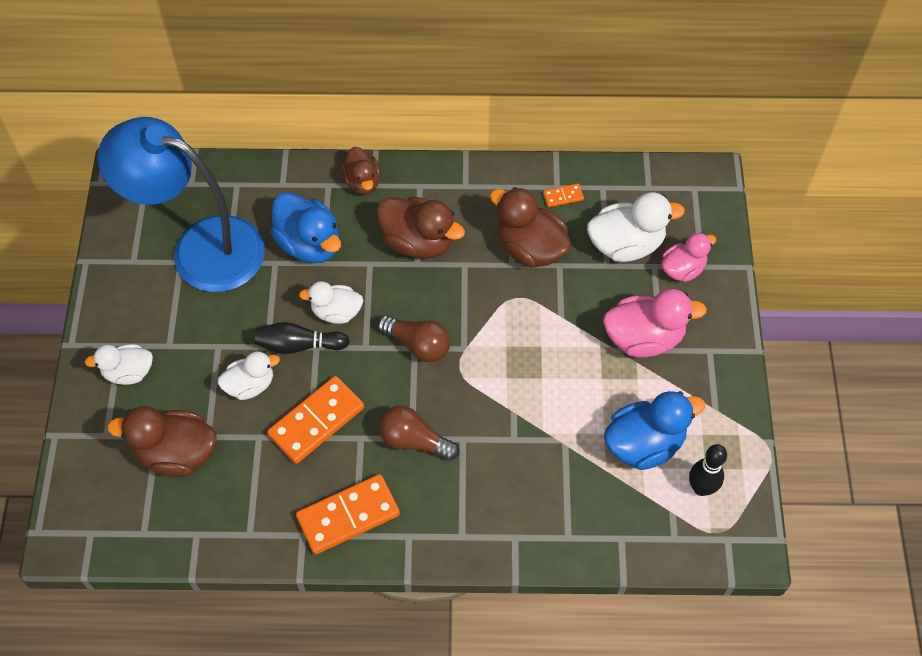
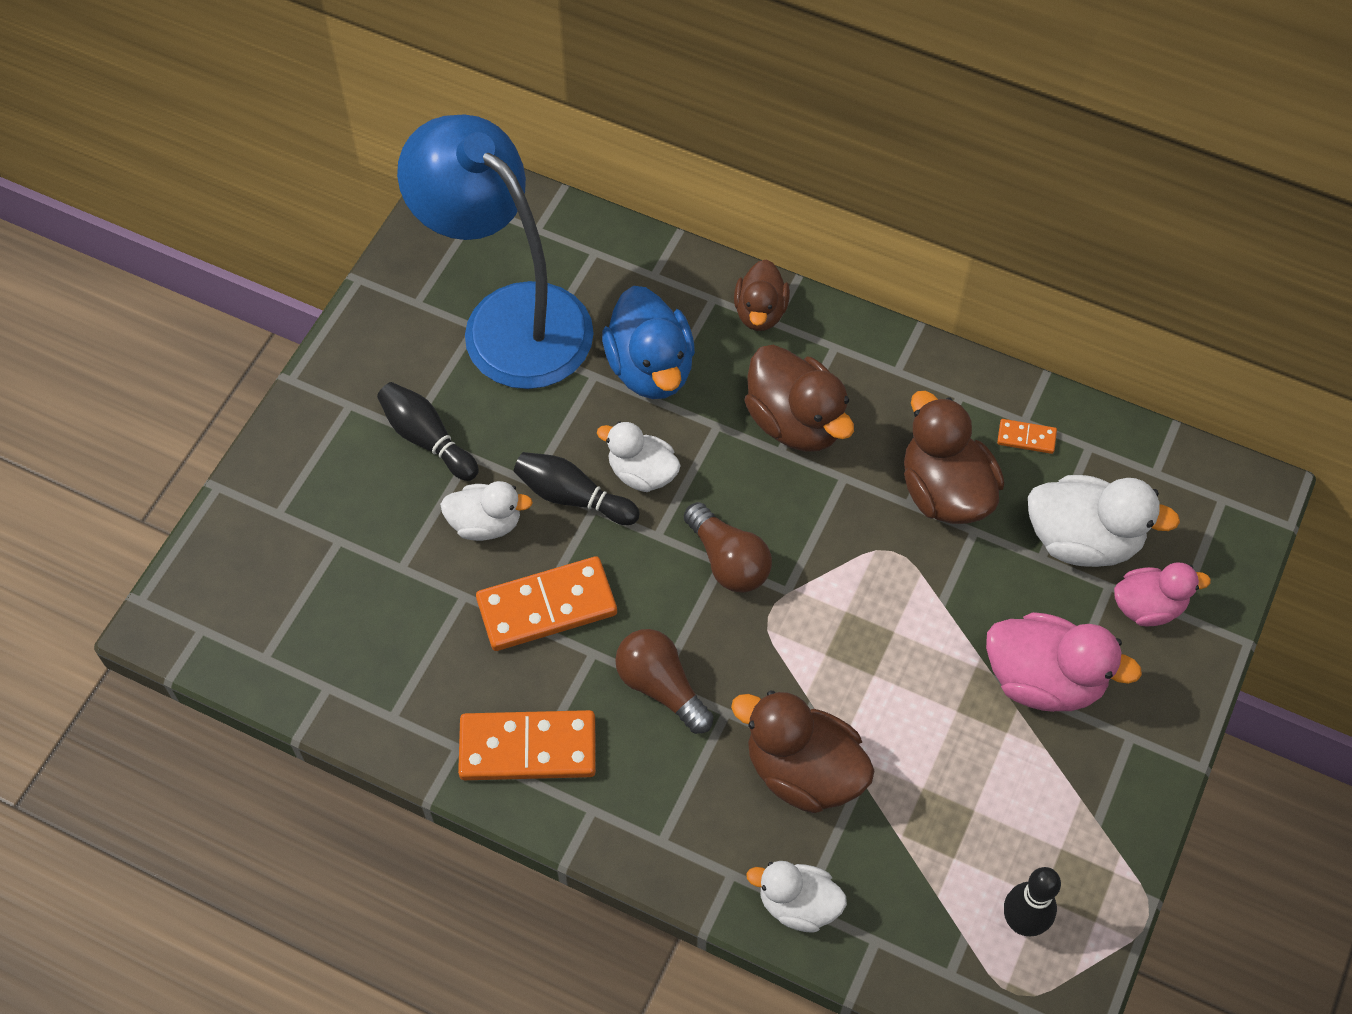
camera: 25 degrees right, 0 degrees up
(128, 372) = (343, 444): white duck -> white duck (798, 904)
(176, 453) = (352, 573): brown duck -> brown duck (803, 771)
(184, 346) = (427, 439): none -> black bowling pin
(644, 444) = (971, 826): blue duck -> none

